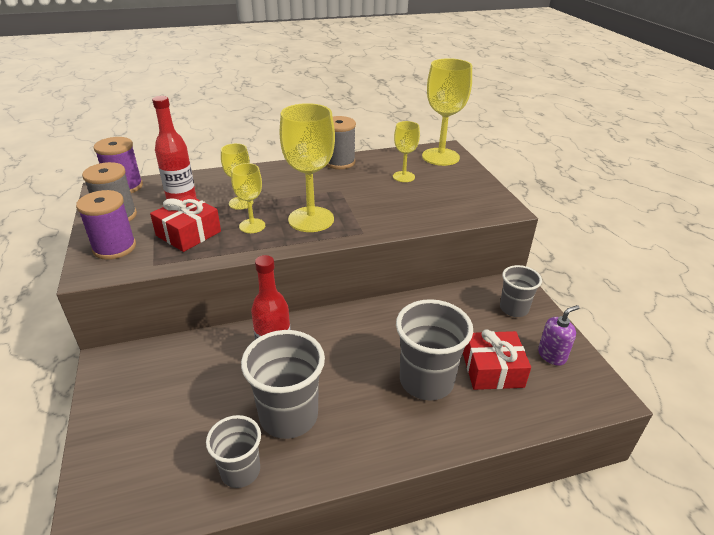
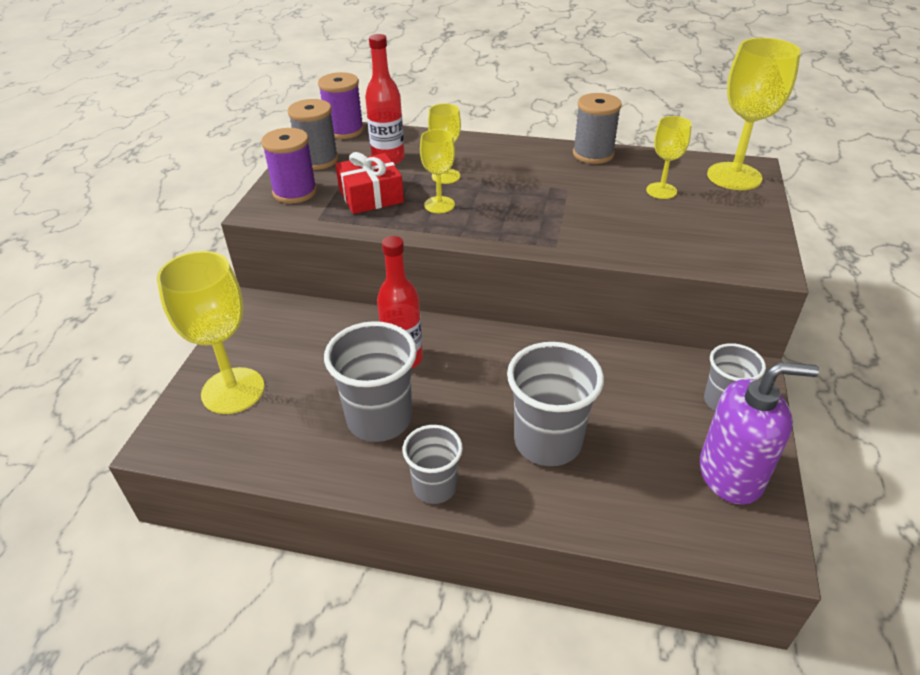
camera: 30 degrees right, 5 degrees up
(240, 471) = (303, 451): grey cup -> grey cup (435, 487)
(311, 219) = (507, 214): yellow goblet -> yellow goblet (233, 390)
(492, 370) = (637, 461): red gift -> none
(552, 355) = (731, 474): purple soap dispenser -> purple soap dispenser, size x1.82

